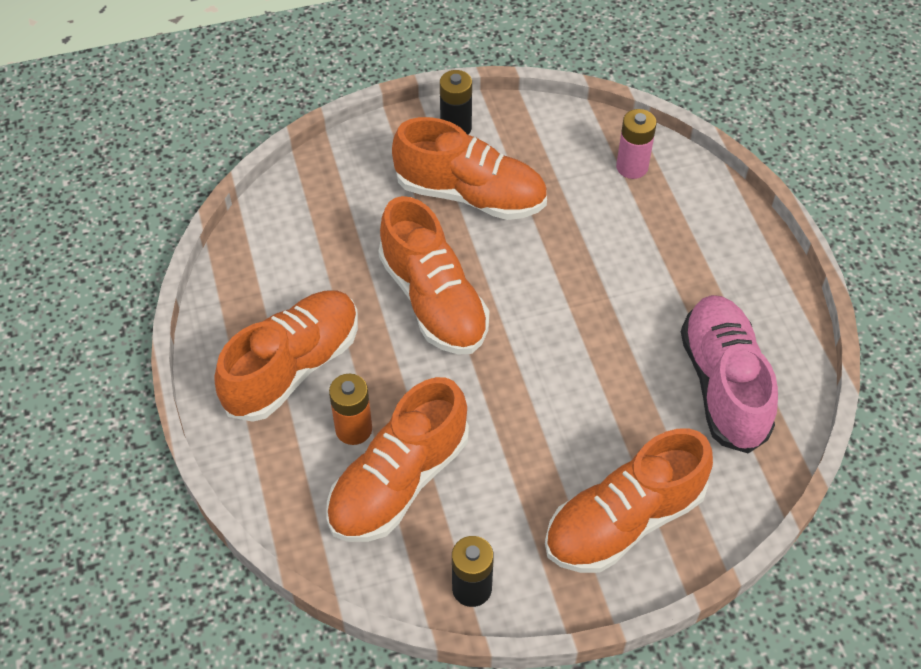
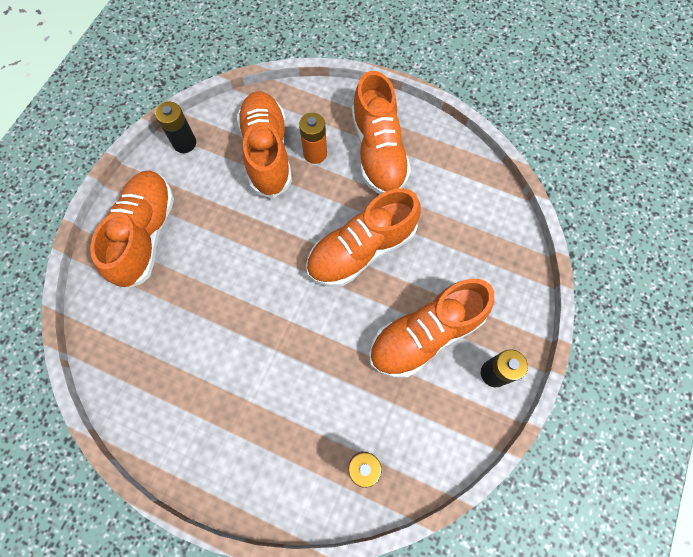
camera: 130 degrees right, 15 degrees up
(433, 300) = (361, 250): orange shoe -> orange shoe turned 45 degrees counterclockwise
(723, 384) = (160, 361): pink shoe -> none

